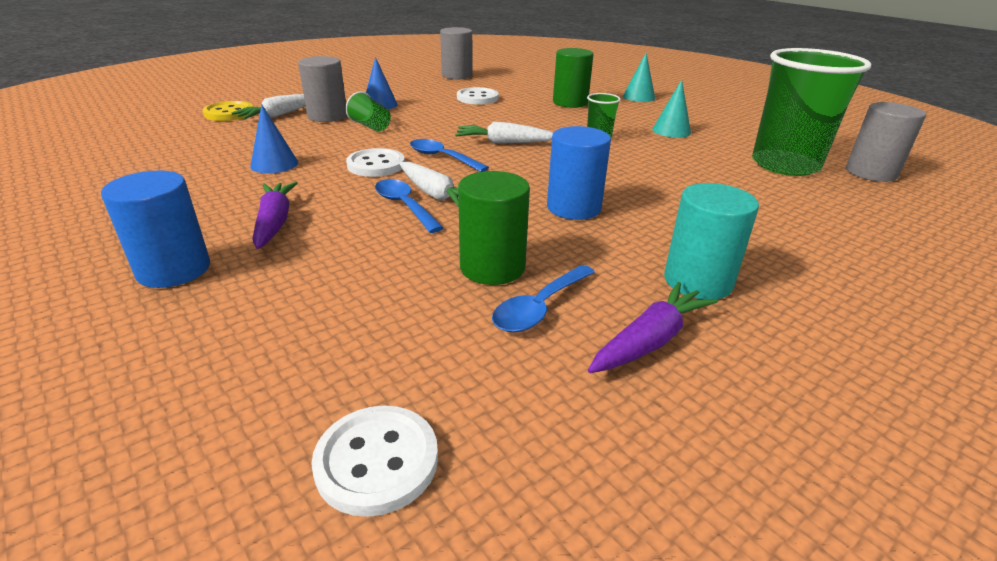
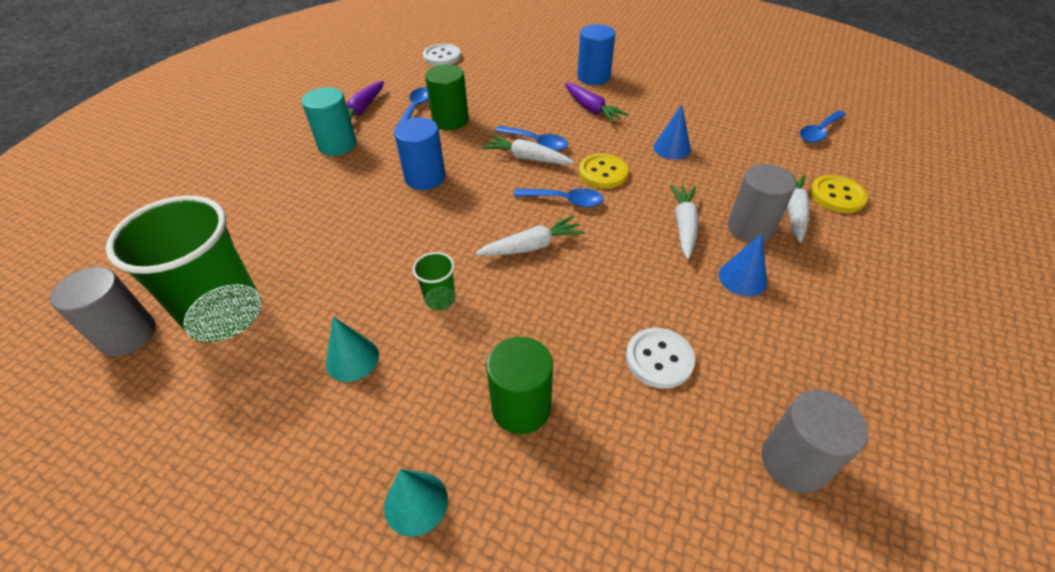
camera: 155 degrees right, 15 degrees up
(119, 140) = (819, 132): none -> blue spoon
(370, 126) = (684, 225): green cup -> white carrot
(376, 165) = (603, 173): white button -> yellow button

